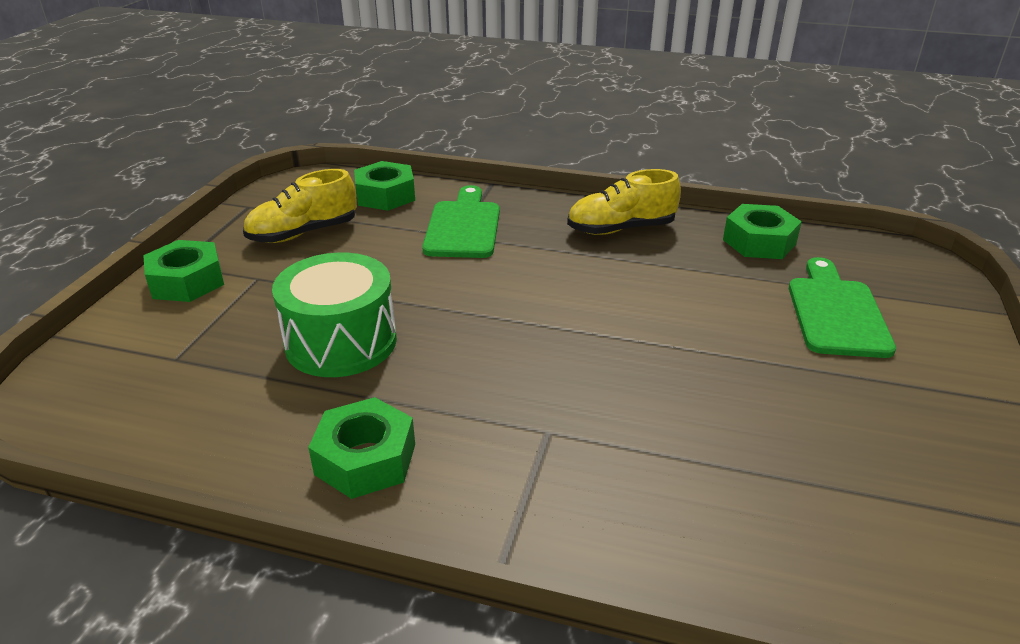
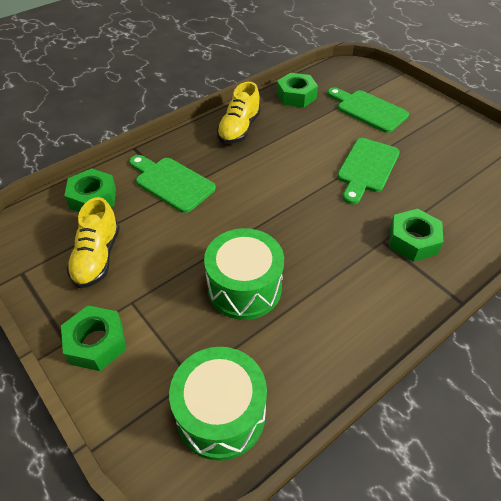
camera: 55 degrees left, 15 degrees up
(135, 399) = (221, 414): none -> green drum
(365, 459) = (357, 318): green nut -> green nut (413, 241)
(693, 359) = (367, 168): none -> green cutting board

